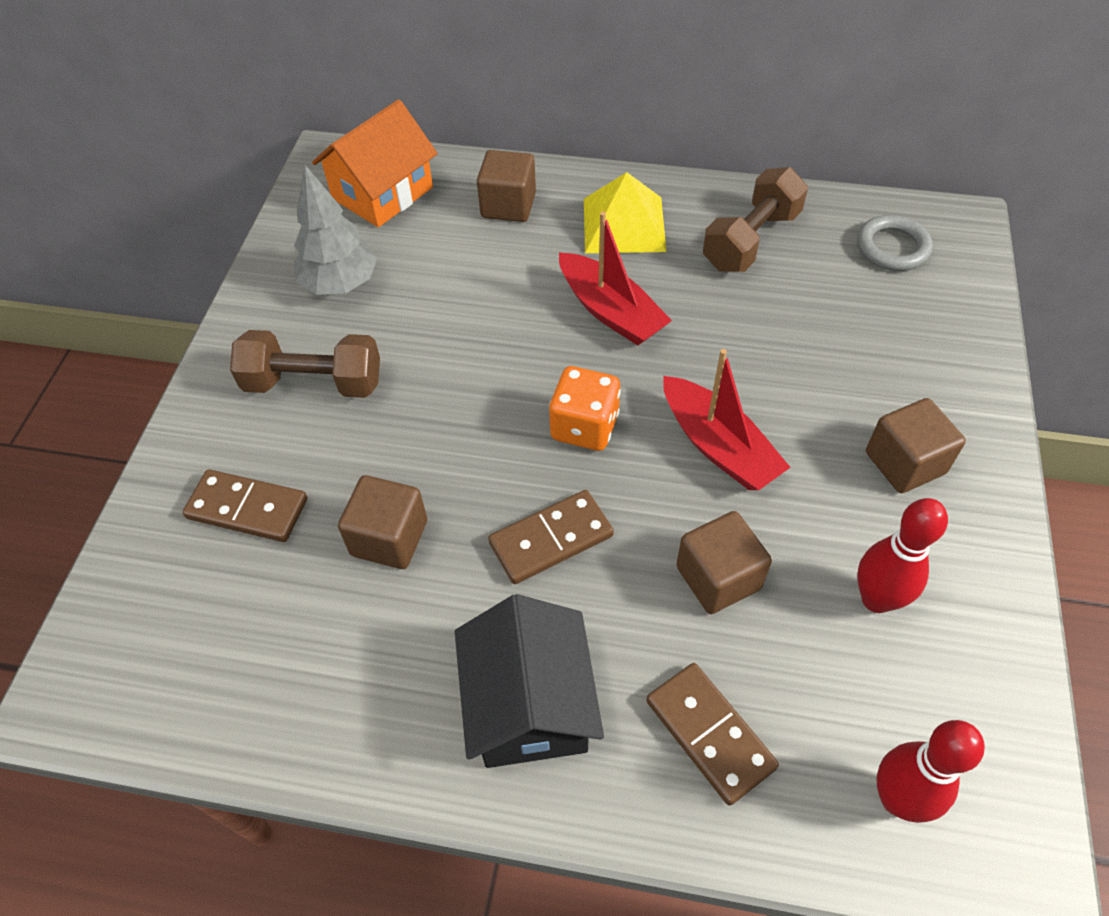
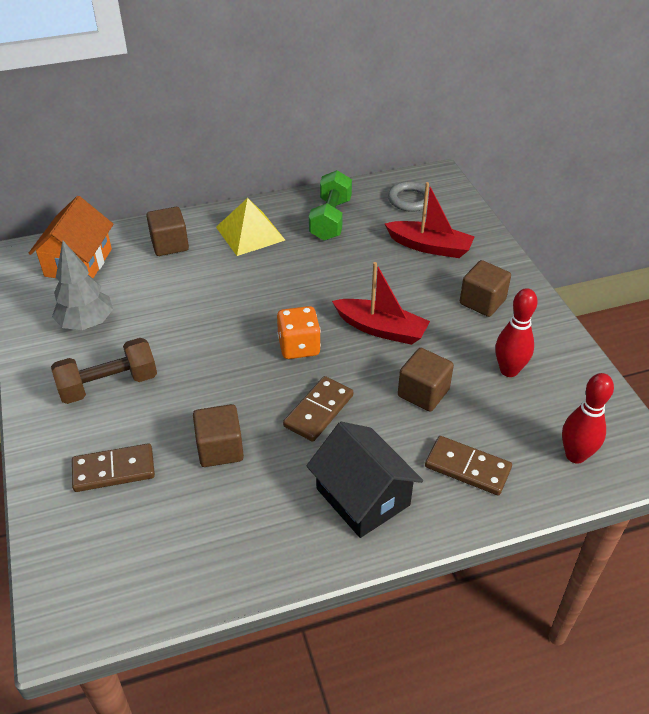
camera: 30 degrees left, 10 degrees down
(610, 311) = (273, 282): red boat -> red boat (430, 247)
(751, 240) = (330, 219): brown dumbbell -> green dumbbell

